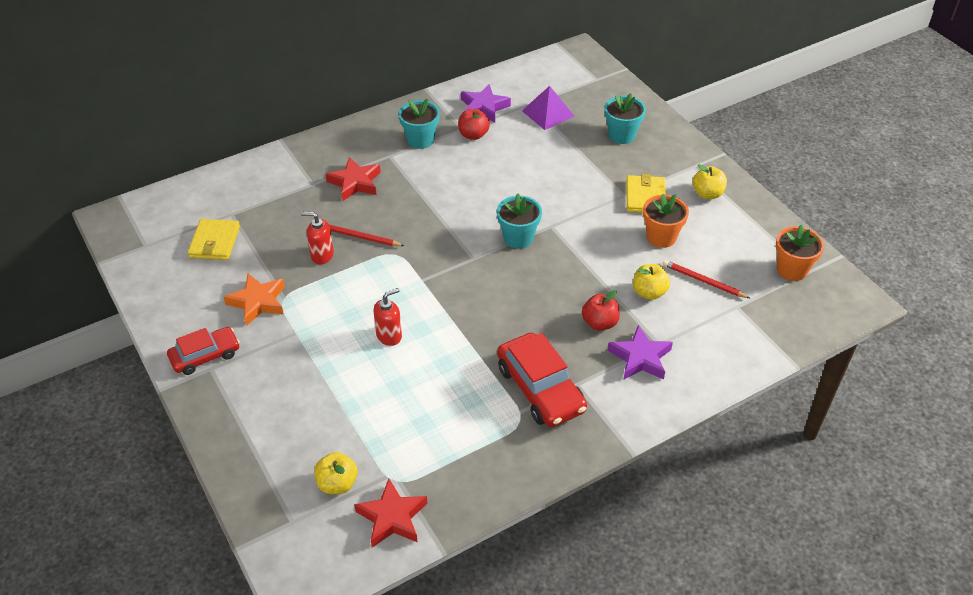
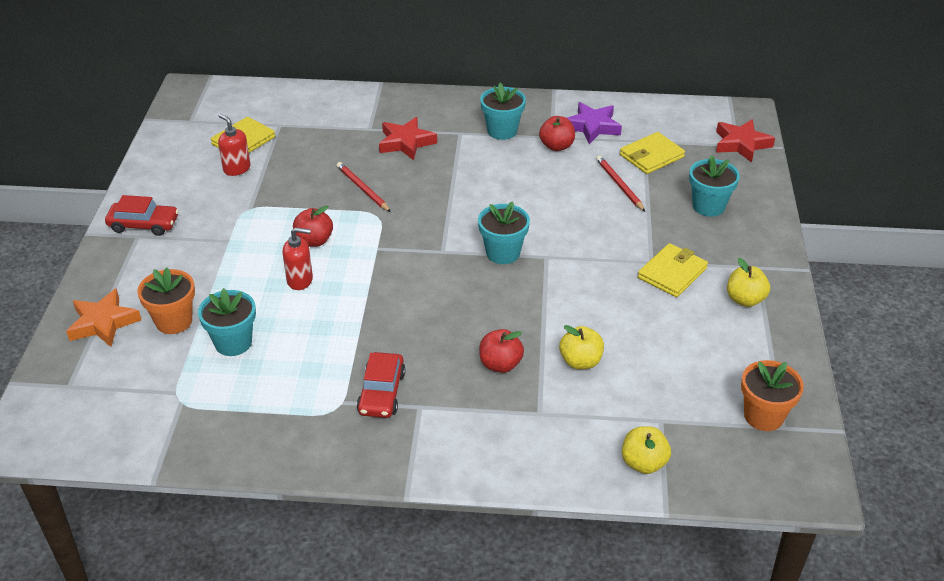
camera: 35 degrees right, 5 degrees down
(258, 302) = (226, 202): orange star -> orange star (103, 323)
(322, 255) = (315, 189): red soap dispenser -> red soap dispenser (236, 169)
(337, 484) = (132, 376): yellow apple -> yellow apple (643, 463)
(366, 298) = (314, 241): none -> red apple
(390, 413) = (233, 343): none -> turquoise flower pot
(392, 517) = (144, 428): red star -> red star (741, 144)
(540, 389) = (381, 392): red car -> red car, size x0.64
(548, 113) = (651, 156): purple pyramid -> yellow wallet
(640, 358) = (506, 416): purple star -> none
(661, 237) = (649, 317): orange flower pot -> orange flower pot (174, 321)
(703, 281) = (650, 379): red pencil -> red pencil (619, 185)

